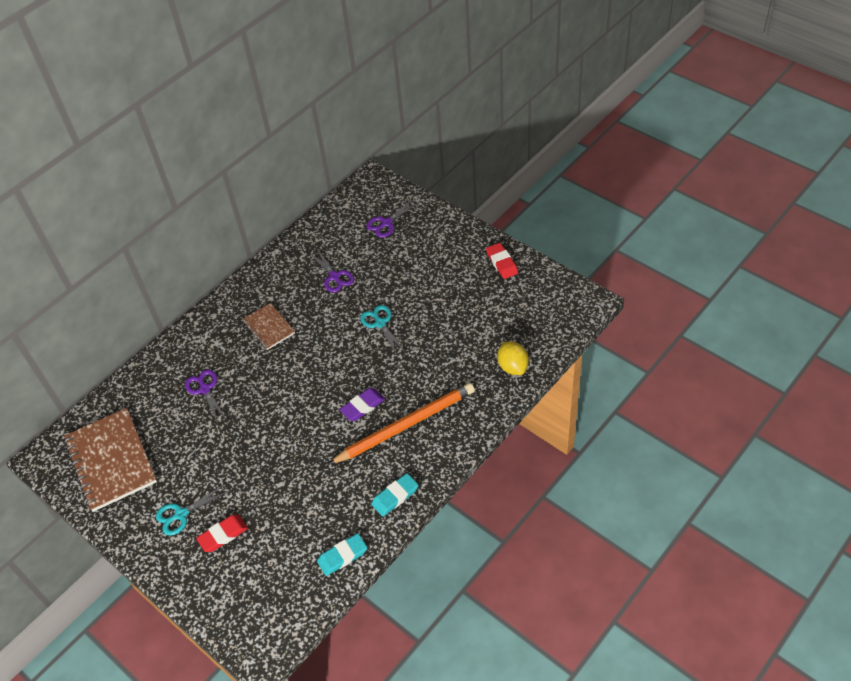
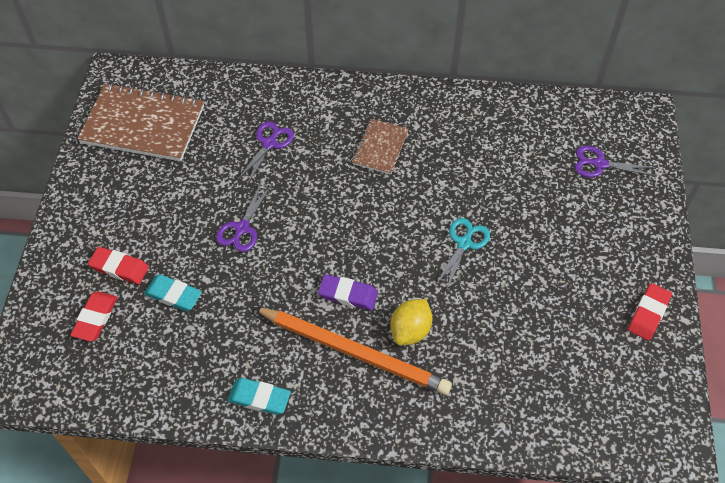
camera: 50 degrees right, 5 degrees up
(111, 460) = (143, 125): brown notebook -> brown notebook turned 75 degrees clockwise
(181, 514) = (120, 218): turquoise scissors -> none
(251, 570) = (95, 318): none -> red eraser
(334, 277) = (488, 163): purple scissors -> purple scissors (242, 228)
(342, 556) = (158, 392): turquoise eraser -> turquoise eraser (173, 295)
(513, 366) = (513, 416): yellow lemon -> yellow lemon (410, 330)

